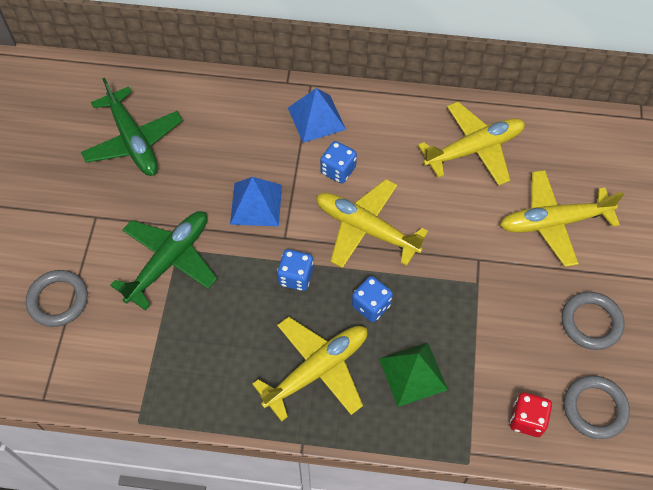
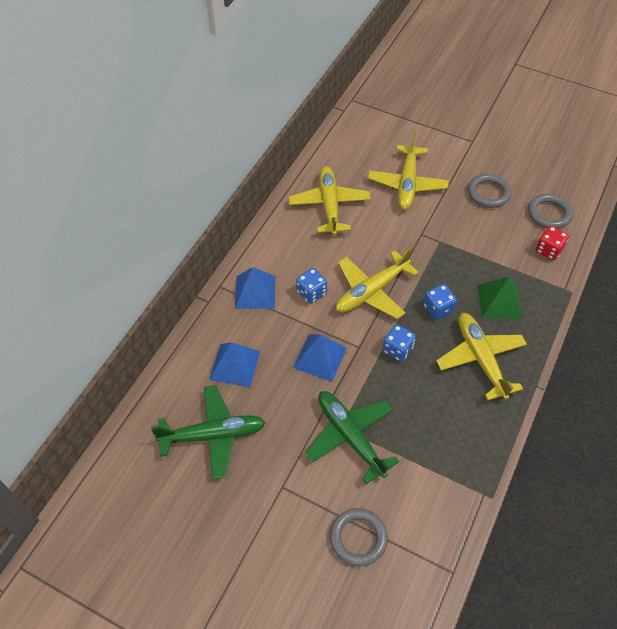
camera: 70 degrees left, 5 degrees down
(218, 131) = (235, 365): none -> blue pyramid

